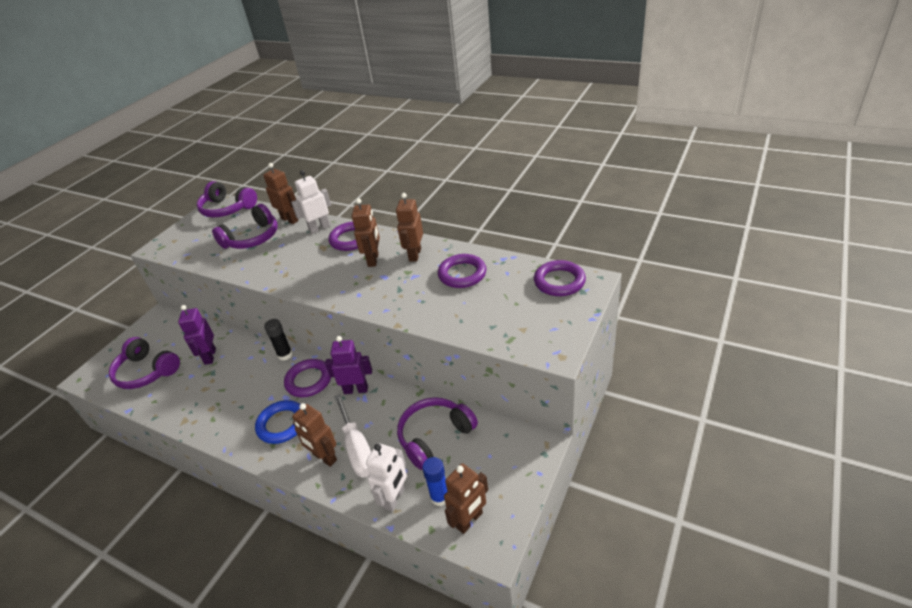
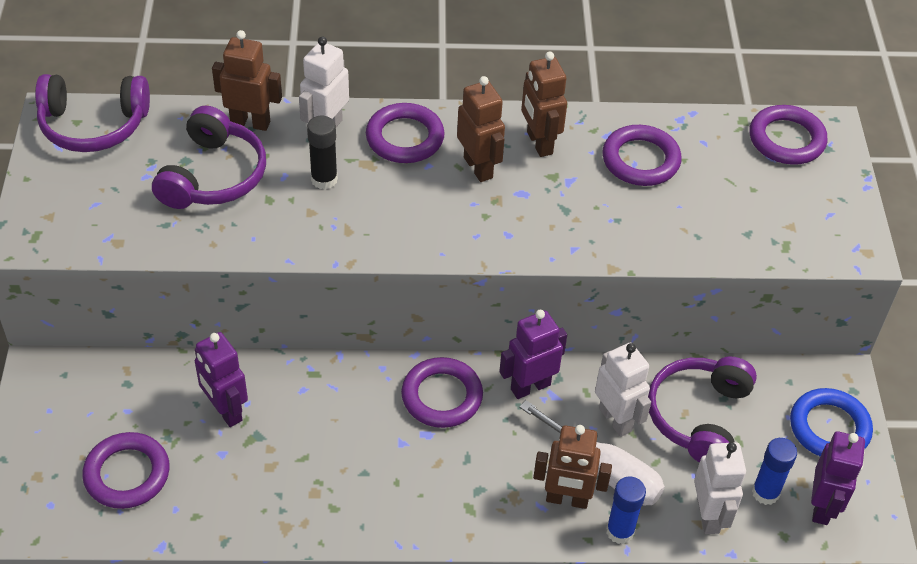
camera: 35 degrees left, 10 degrees up
(146, 372) = (127, 474): purple headphones -> purple ring
(282, 424) = (459, 476): blue ring -> blue ring (829, 428)
(285, 355) = (363, 367): black glue stick -> black glue stick (324, 179)
(337, 487) = (620, 531): none -> blue glue stick
(386, 422) = (615, 419): none -> white robot
(469, 520) = (822, 506): brown robot -> purple robot

